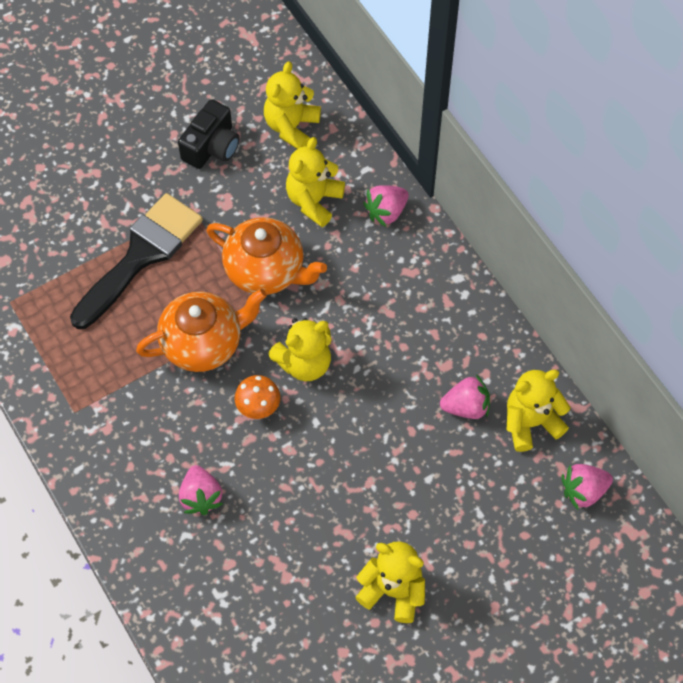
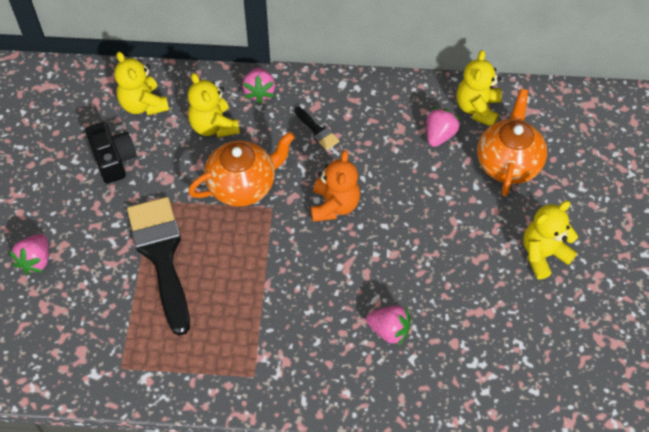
camera: 55 degrees left, 5 degrees down
(203, 343) = (268, 257): orange teapot -> orange teapot (508, 163)
(258, 407) = (346, 253): orange mushroom -> none
(304, 363) = (334, 205): yellow teddy bear -> orange teddy bear
(381, 292) = (317, 131): none -> black brush
(583, 491) = (544, 111): pink strawberry -> pink strawberry (36, 260)

